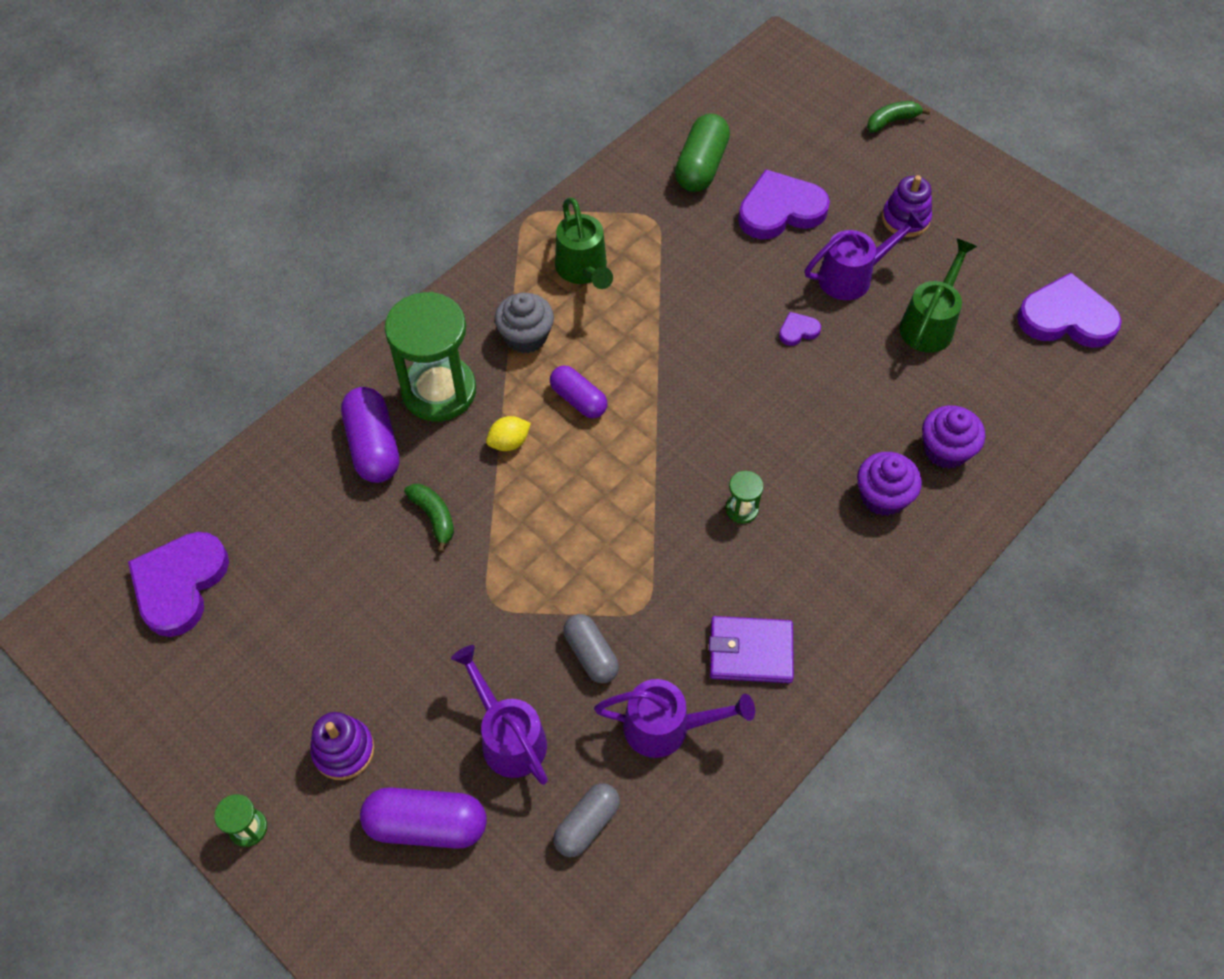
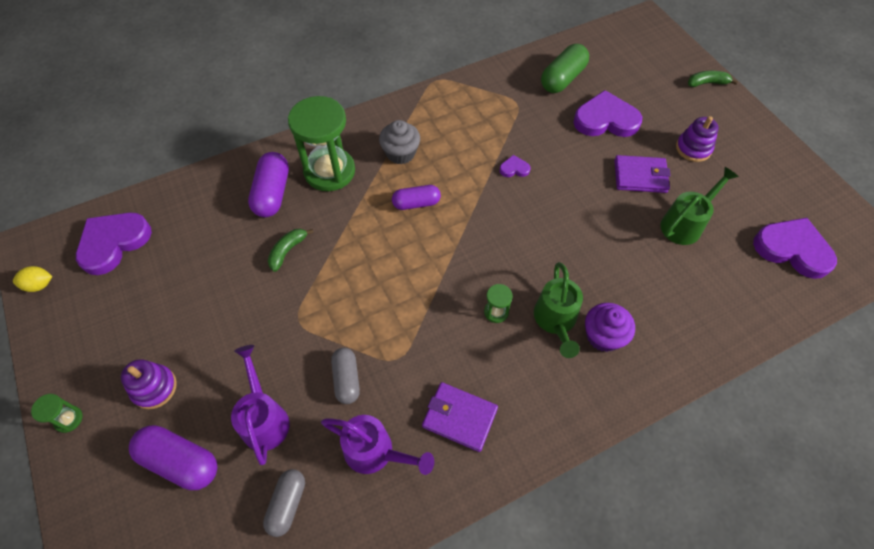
camera: 20 degrees right, 0 degrees up
(434, 517) = (288, 251): green banana -> green banana turned 135 degrees counterclockwise
(509, 442) = (358, 217): yellow lemon -> yellow lemon (39, 285)
(578, 400) = (416, 203): purple capsule -> purple capsule turned 75 degrees counterclockwise
(583, 270) = (456, 122): green watering can -> green watering can (555, 321)
(587, 824) = (287, 504): grey capsule -> grey capsule turned 45 degrees counterclockwise
(798, 331) = (586, 201): purple heart -> purple heart (514, 168)
(853, 276) = (640, 176): purple watering can -> purple wallet
(945, 450) = (664, 317): purple cupcake -> none

